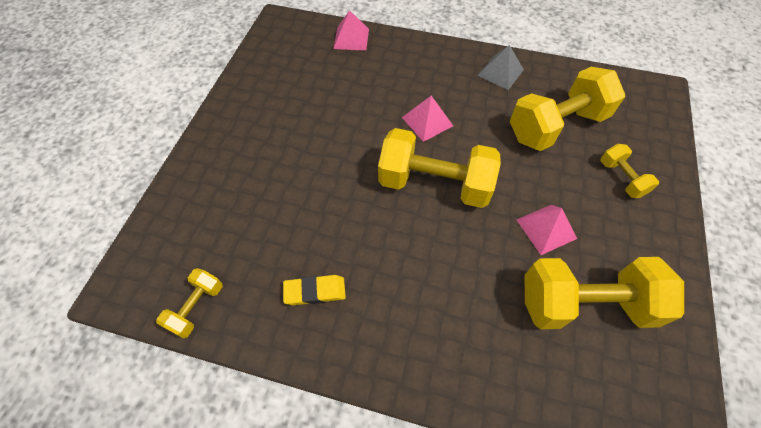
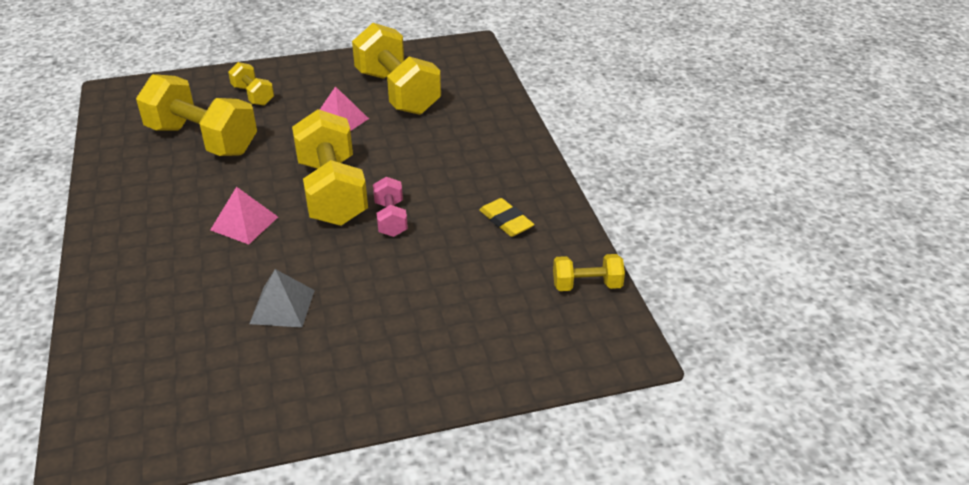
camera: 120 degrees left, 20 degrees down
(351, 38) = (105, 348): pink pyramid -> none
(374, 208) = (391, 219): none -> pink dumbbell
(500, 72) = (127, 194): grey pyramid -> grey pyramid (282, 306)
(621, 178) = (253, 95): yellow dumbbell -> yellow dumbbell turned 75 degrees counterclockwise

